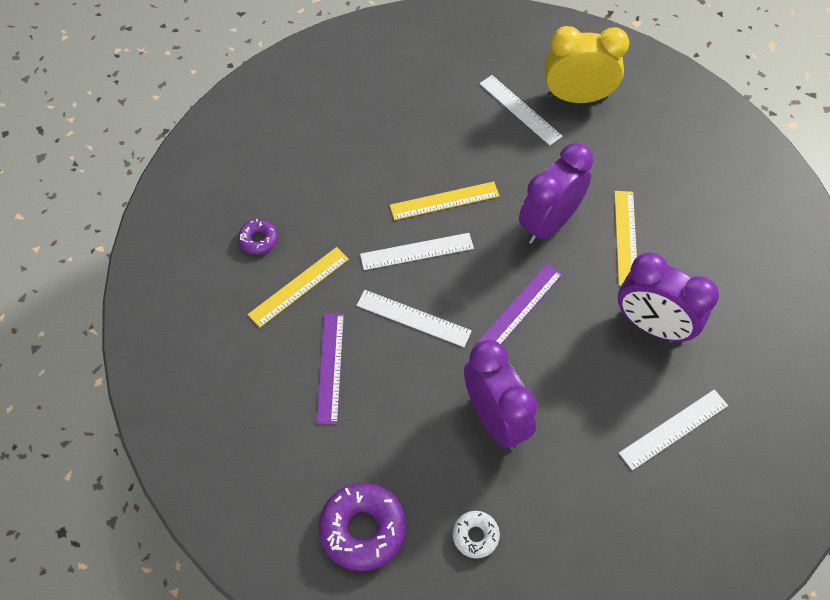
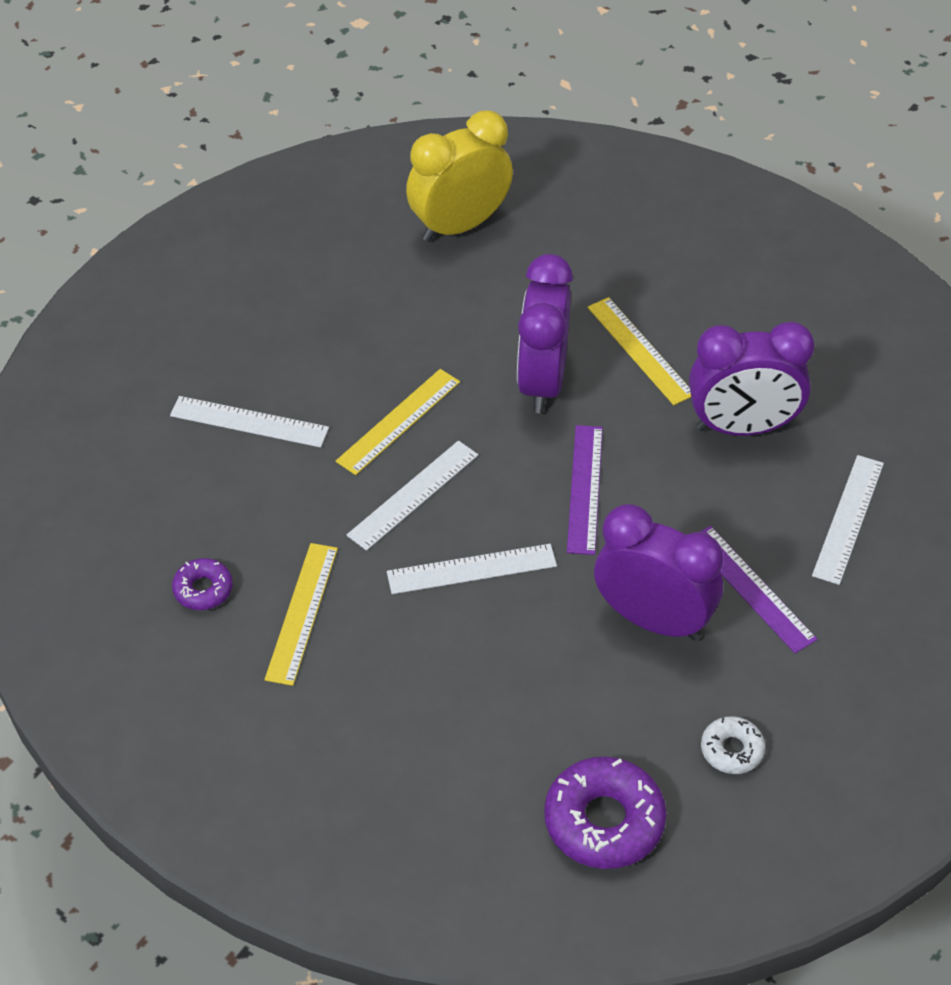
camera: 35 degrees left, 10 degrees down
(330, 367) = (418, 678): purple ruler -> purple ruler (751, 588)
(520, 110) = (403, 273): white ruler -> white ruler (249, 422)

